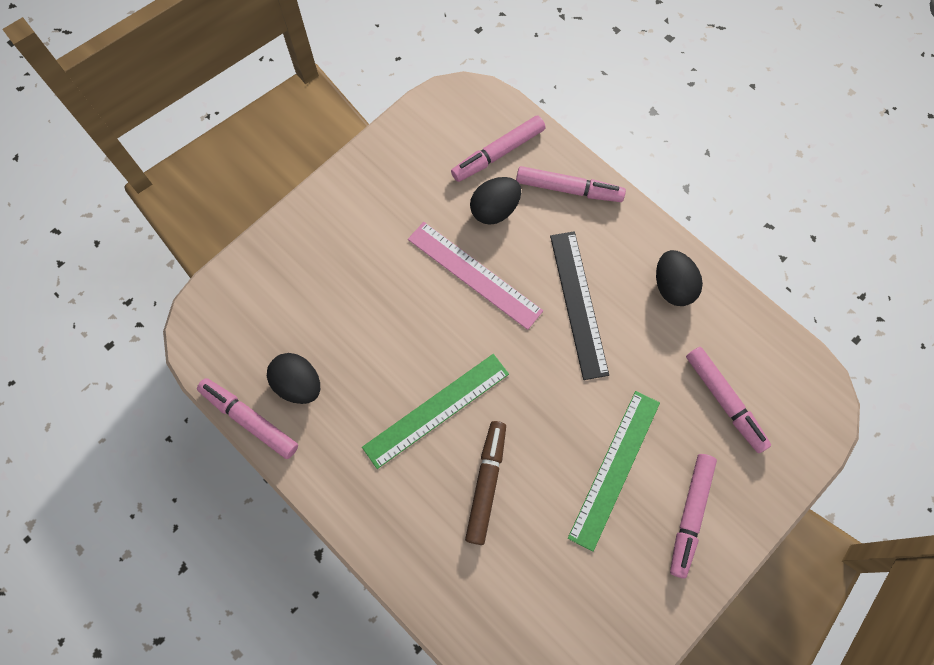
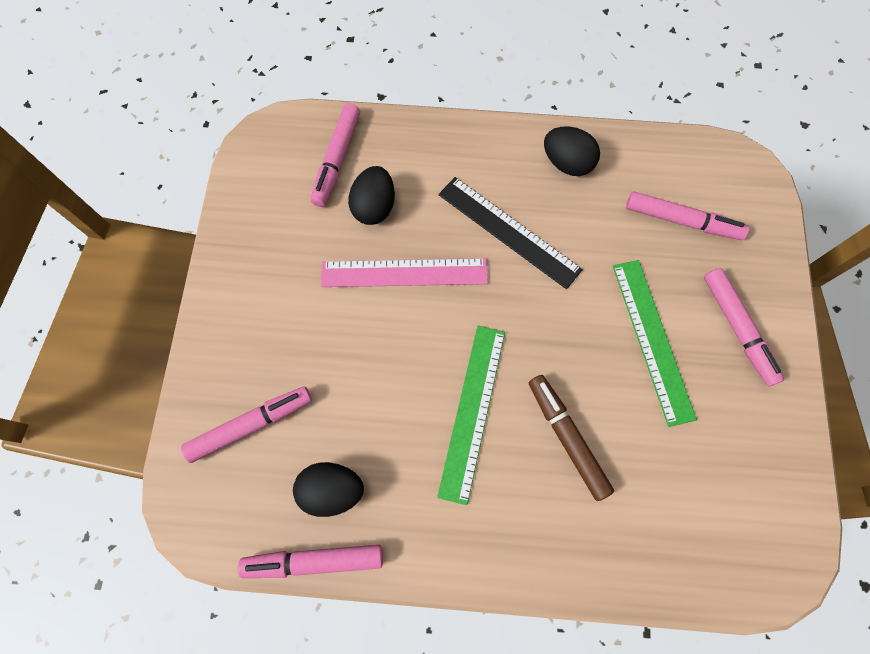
camera: 40 degrees left, 0 degrees up
(569, 189) = (420, 147): pink marker -> pink marker (251, 425)

